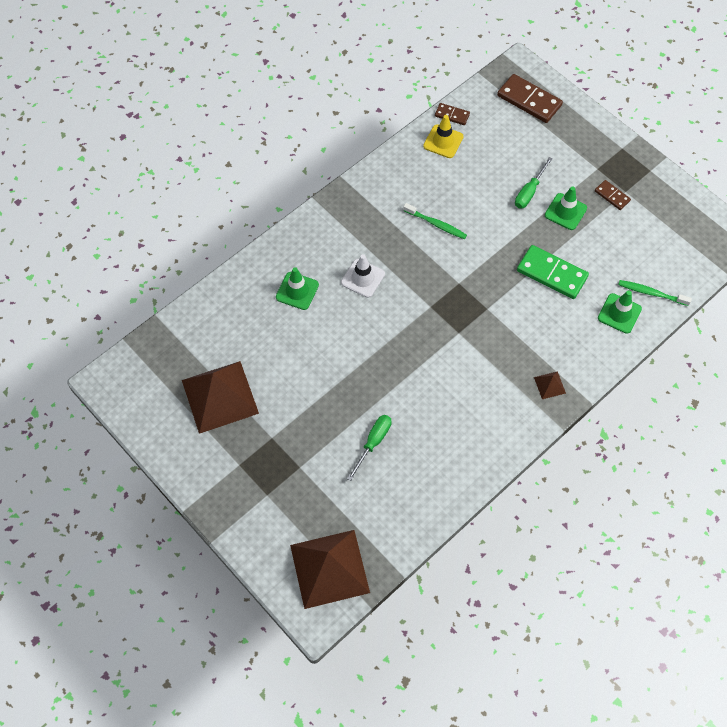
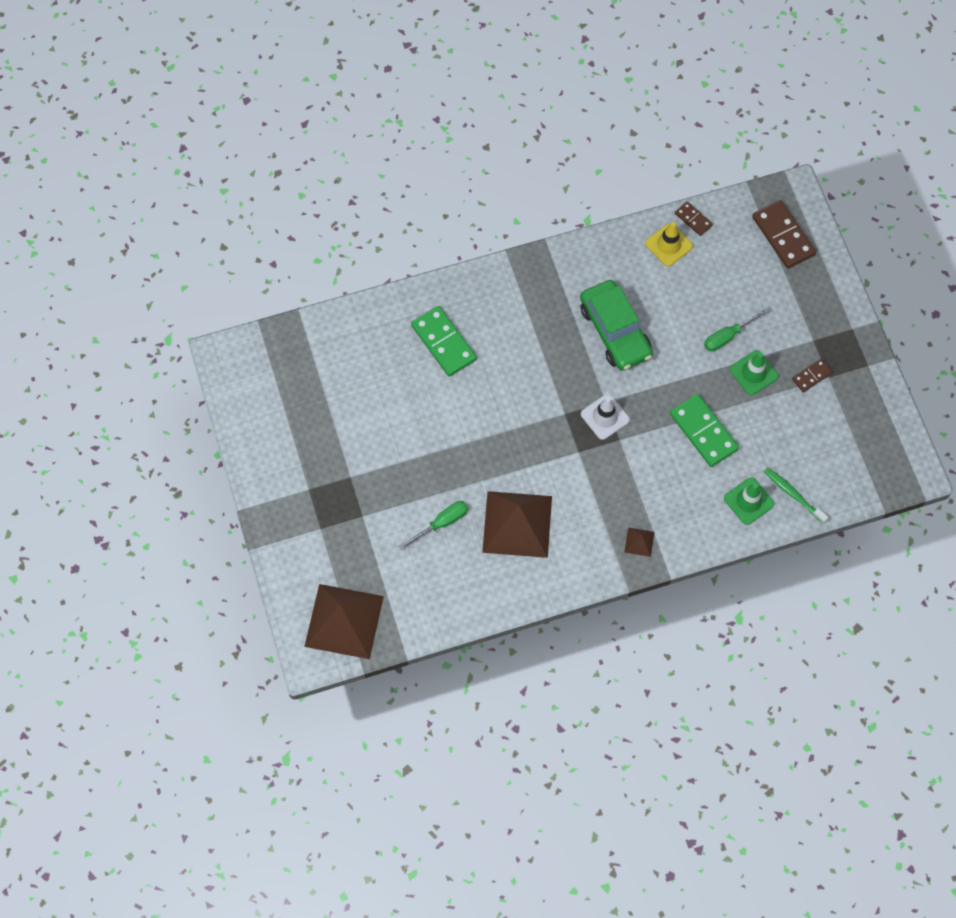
camera: 25 degrees right, 5 degrees up
(220, 396) = (321, 416): brown pyramid -> brown pyramid (517, 524)
(297, 291) = (443, 342): green traffic cone -> green domino
(363, 278) = (513, 356): white traffic cone -> white traffic cone (605, 417)
(436, 224) = (615, 331): green toothbrush -> green car
(612, 196) = (811, 376): brown domino -> brown domino turned 75 degrees clockwise

